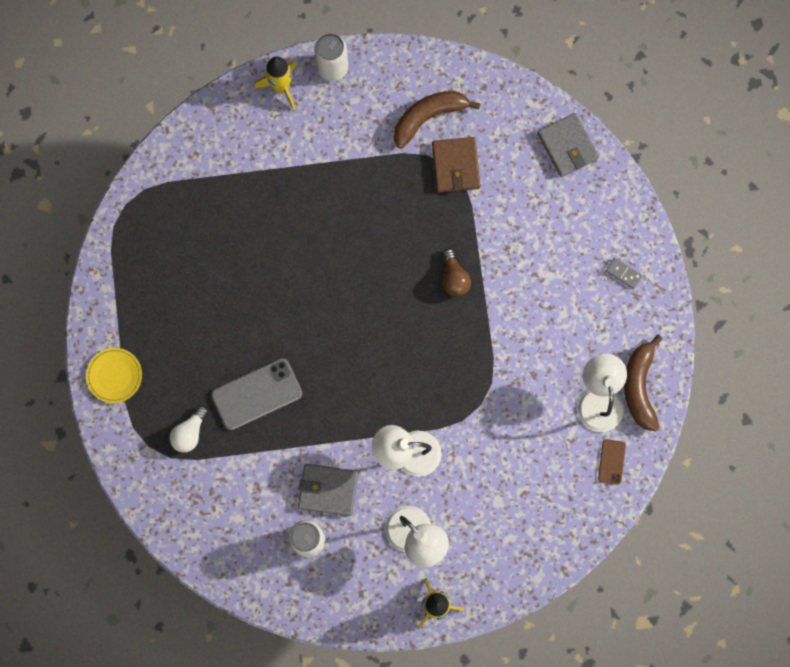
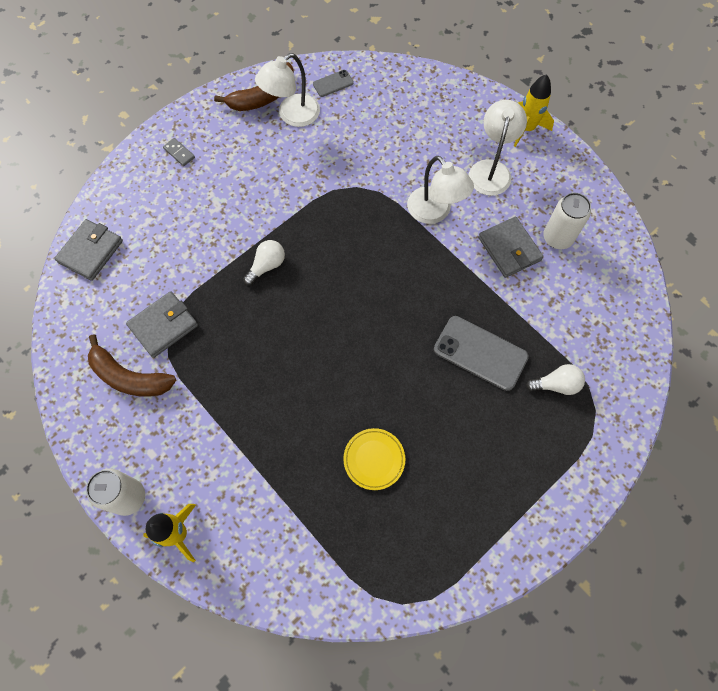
camera: 125 degrees left, 10 degrees down
(114, 376) = (564, 487): yellow plate -> yellow plate (374, 459)
(454, 278) = (266, 266): brown light bulb -> white light bulb
(455, 166) = (163, 326): brown wallet -> grey wallet
(611, 462) = (333, 83): brown phone -> grey phone
(623, 273) = (179, 153): grey domino -> grey domino turned 45 degrees counterclockwise

